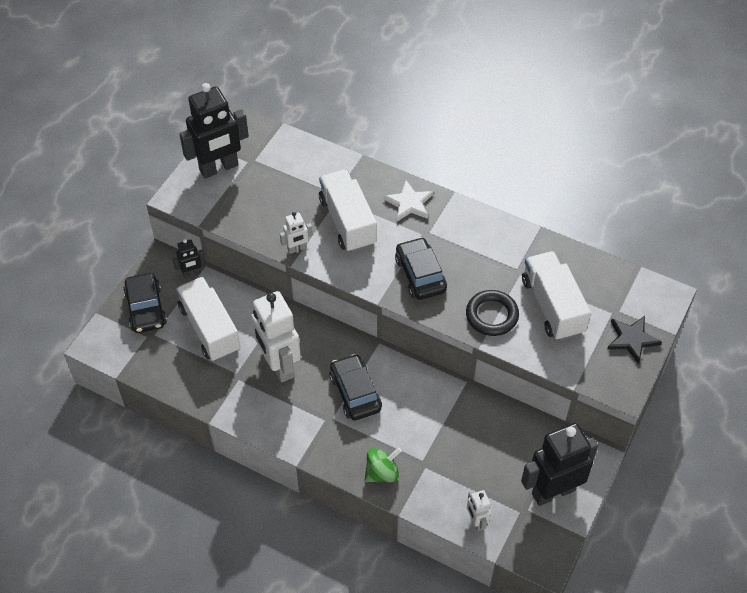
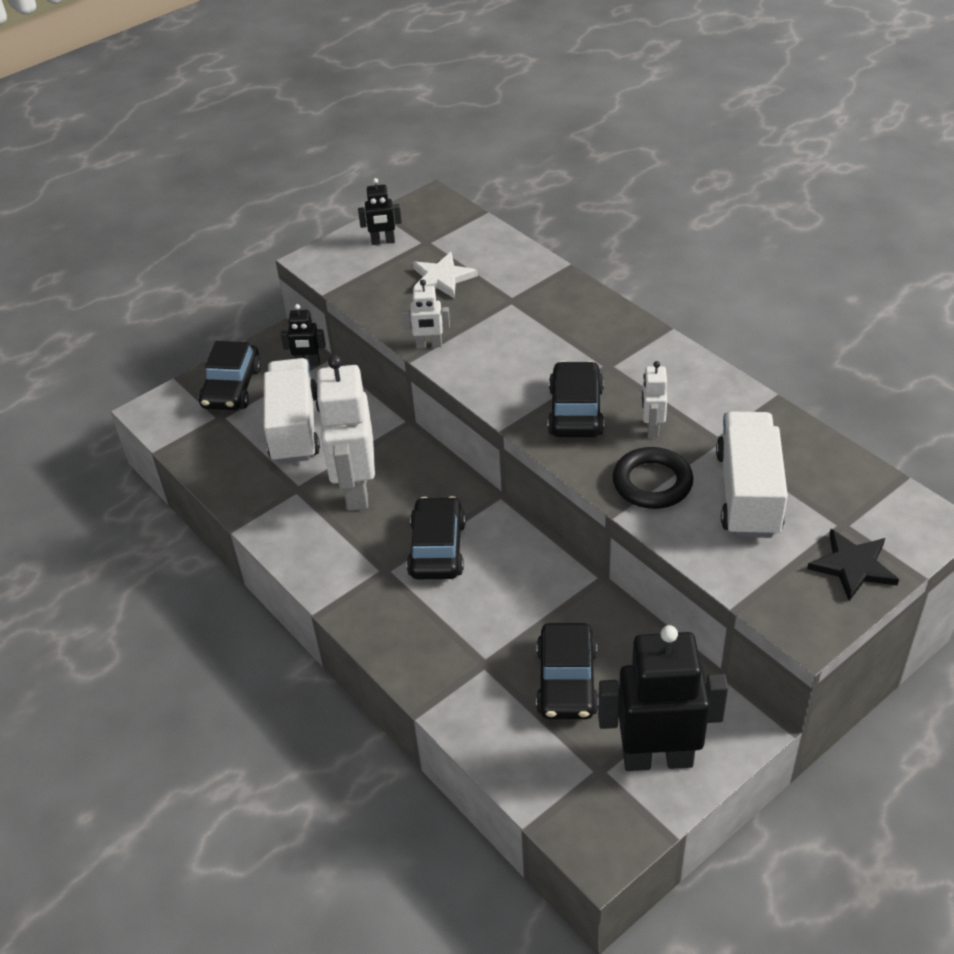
camera: 25 degrees right, 10 degrees down
(219, 168) = (383, 242): black robot -> black robot, size x0.47
(347, 222) = (511, 330): white truck -> none
(382, 473) = (421, 657): green spinning top -> none
(409, 203) = (604, 328): white star -> white star (442, 278)
(476, 521) = (522, 762): white robot -> white robot (652, 428)
(479, 459) = (567, 681): none -> black car

